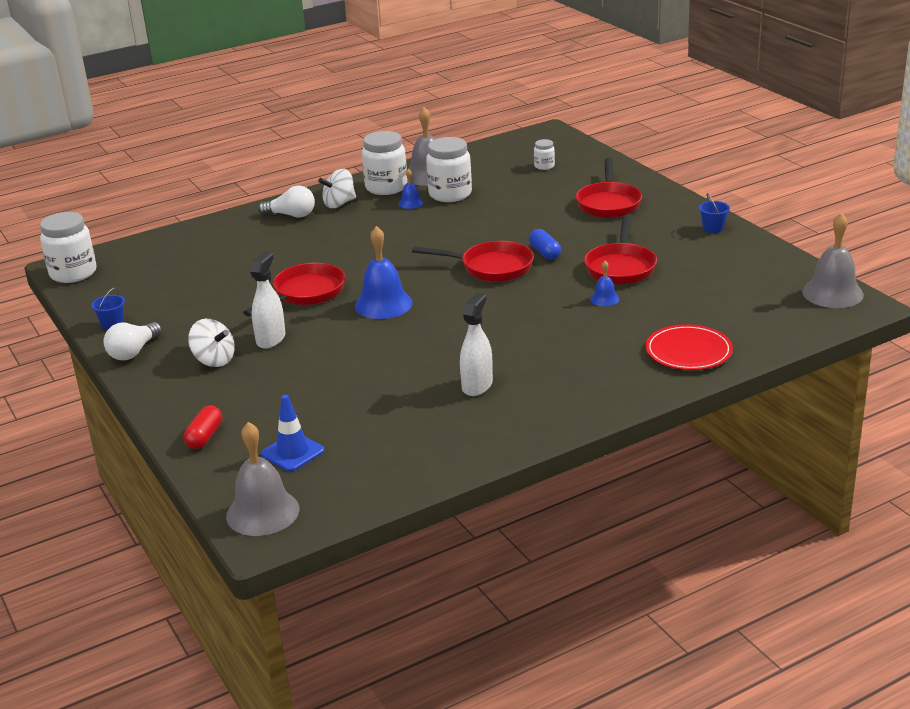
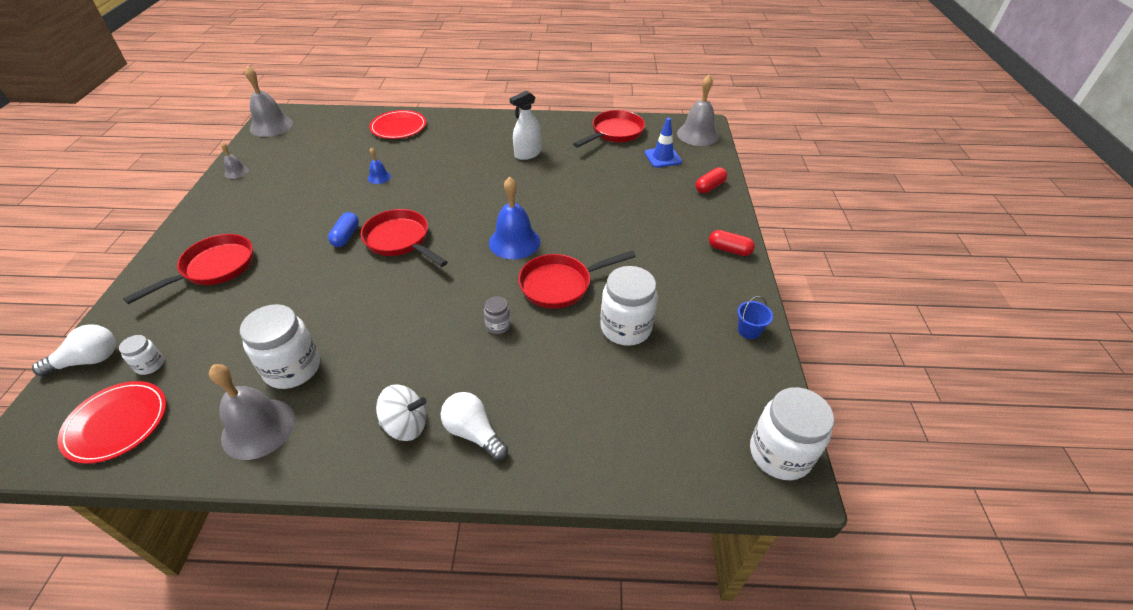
camera: 150 degrees left, 15 degrees up
(133, 352) = (737, 284): white light bulb -> white light bulb (89, 360)
(152, 377) = (729, 250): none -> red capsule
(214, 360) = (675, 245): white spinning top -> none
(271, 339) = (622, 246): white spray bottle -> none
(332, 256) = (498, 325): none -> grey jar
(386, 187) = (326, 430): white jar -> white jar (625, 328)
(411, 203) = (343, 376): blue bell -> none
(513, 151) = (117, 423): none -> red plate
(620, 267) = (327, 197): red pan -> red pan (614, 133)
(713, 228) = (215, 201): blue bucket -> none
(752, 249) = (236, 172): none -> grey bell

